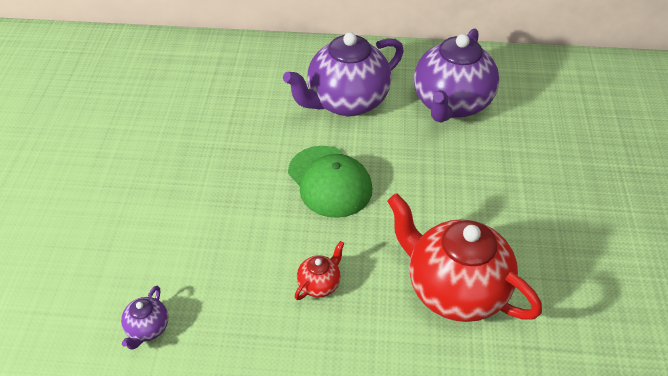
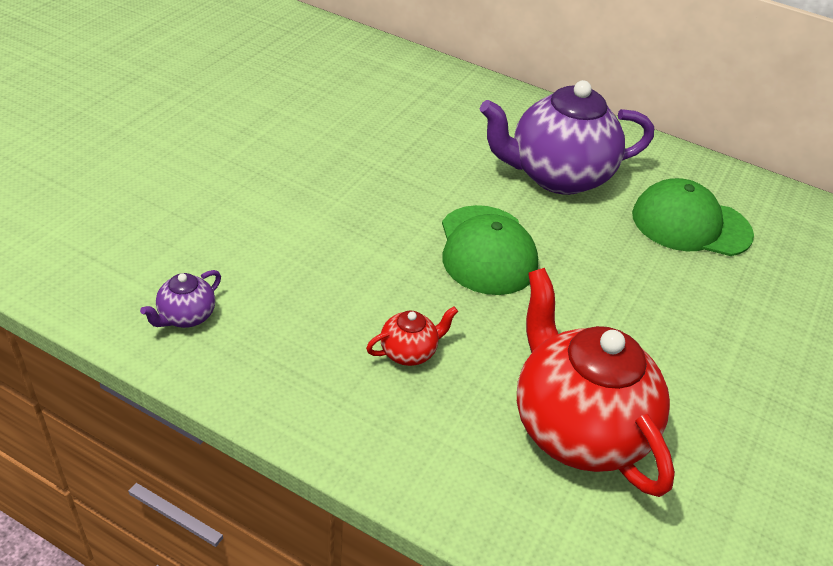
camera: 20 degrees right, 5 degrees down
(451, 104) = (690, 224): purple teapot -> green cap

